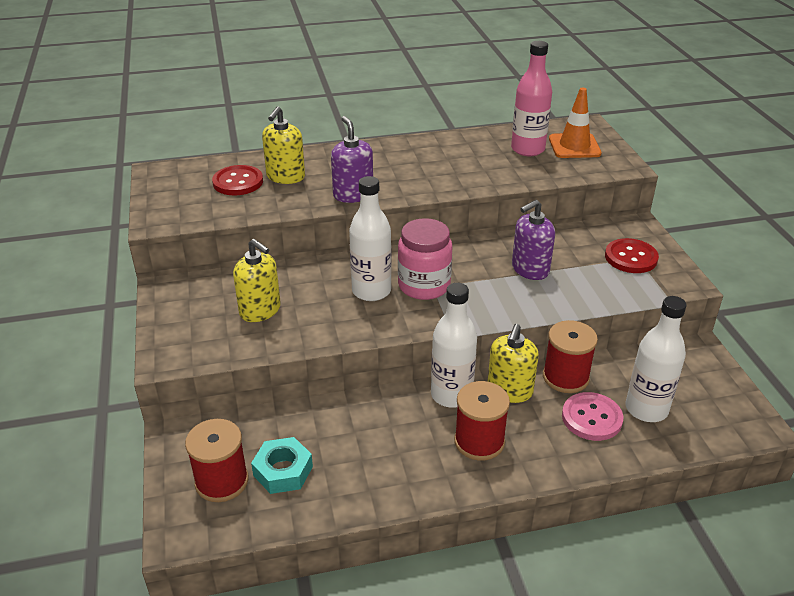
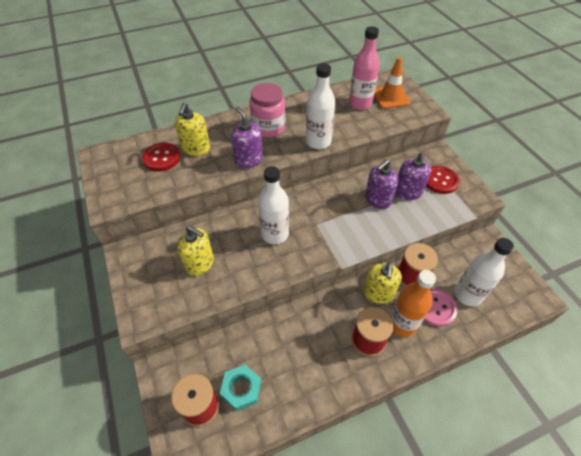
camera: 10 degrees left, 15 degrees up
(424, 285) = (310, 224): pink jar -> pink jar (268, 128)
(451, 395) = (341, 303): white bottle -> white bottle (318, 142)
(535, 430) = (402, 323): none -> orange bottle
(577, 265) = (408, 192): none -> purple soap dispenser

